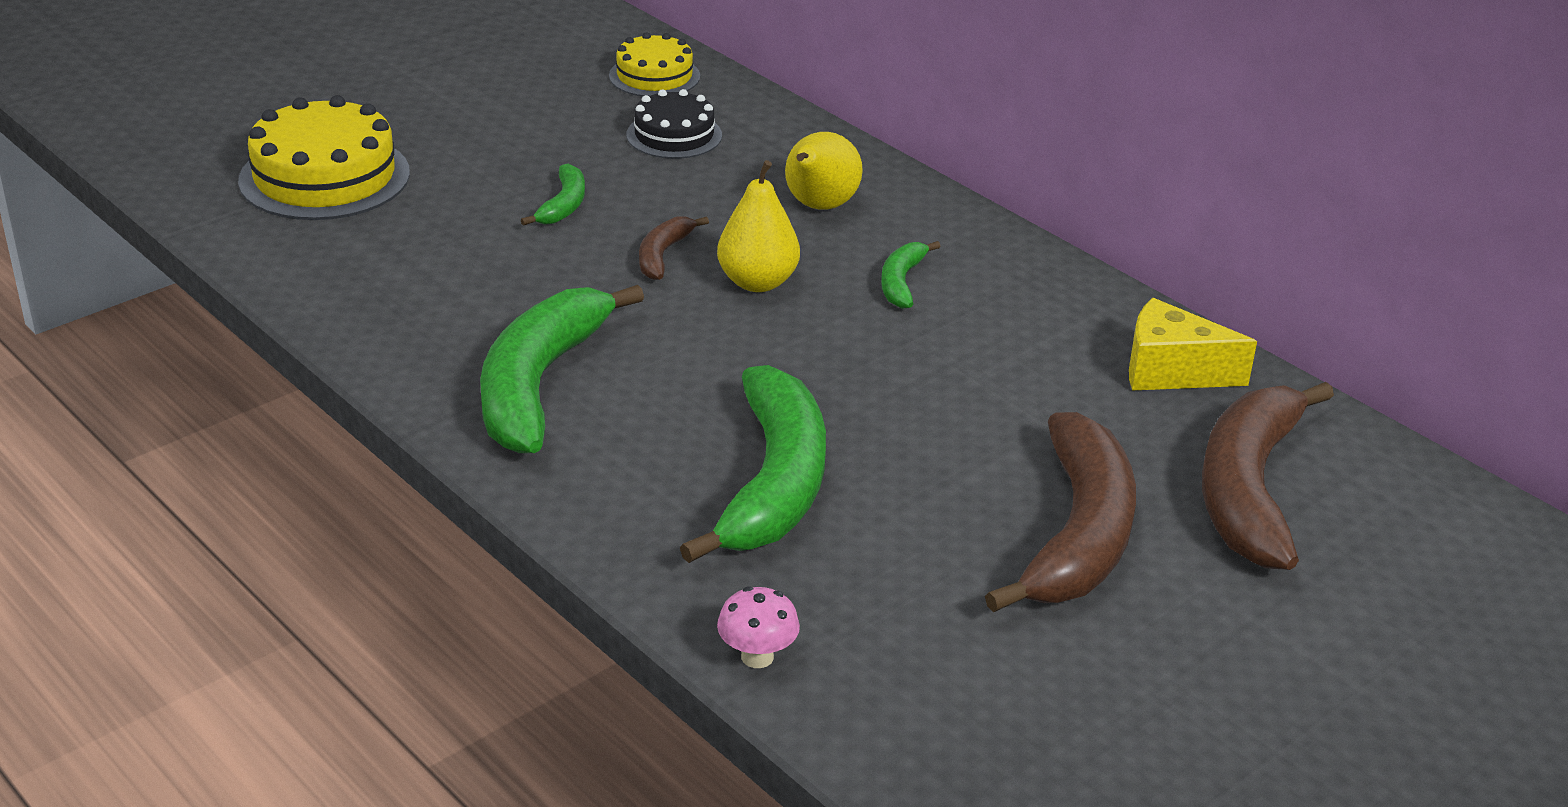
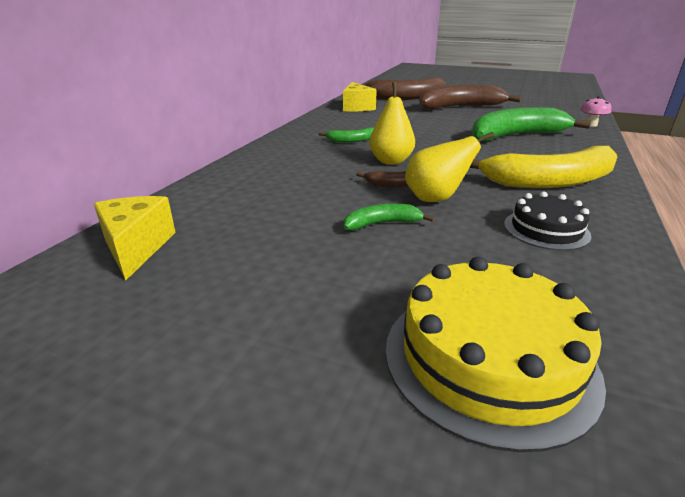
camera: 115 degrees left, 5 degrees down
(539, 384) = (550, 181): green banana -> yellow banana
(654, 76) = (136, 247): yellow cake -> yellow cheese
(674, 135) = (244, 215): black cake -> black cake (546, 229)
(819, 206) = (300, 163): yellow pear -> yellow pear (435, 199)

